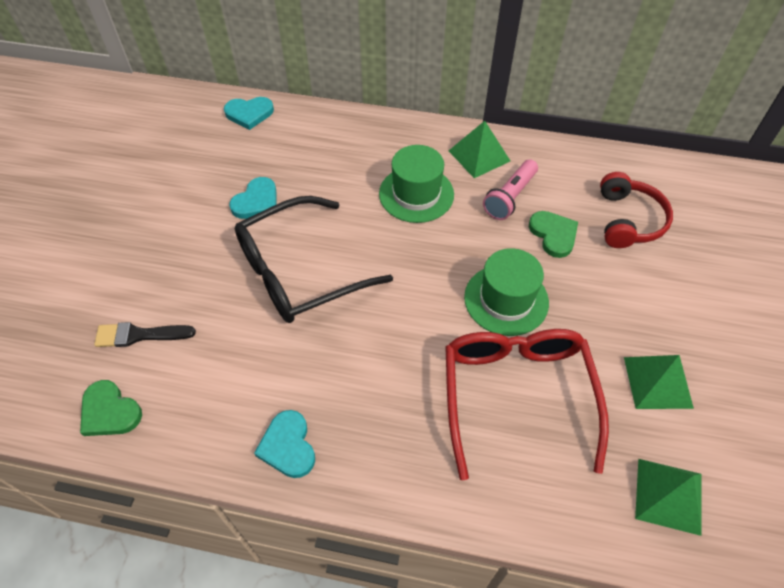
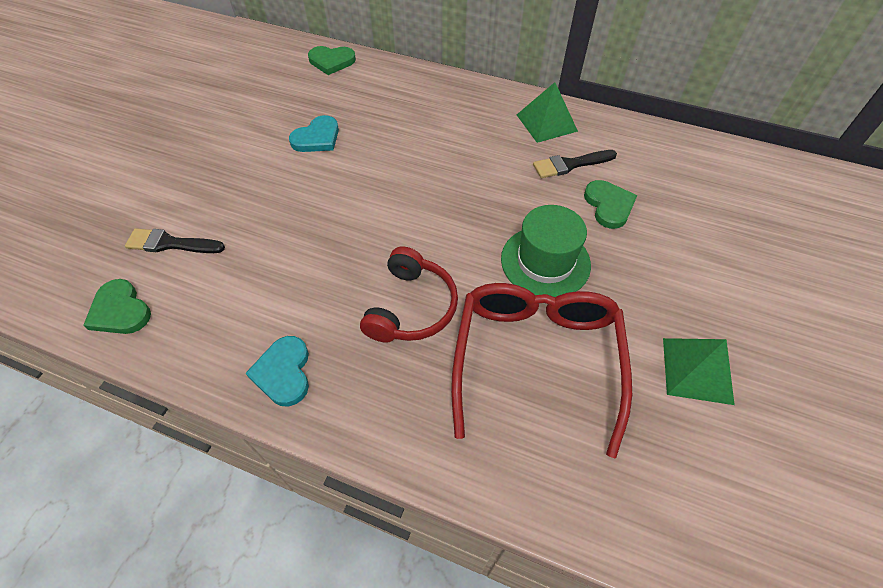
camera: 10 degrees right, 0 degrees up
(249, 113) = (331, 61): turquoise heart -> green heart
(300, 271) = (341, 206): black glasses -> none
(416, 194) = (475, 150): green hat -> none
(510, 197) = (570, 164): pink flashlight -> black brush
(628, 220) = (692, 202): red headphones -> red headphones (411, 307)
(668, 496) = (689, 497): green pyramid -> none

